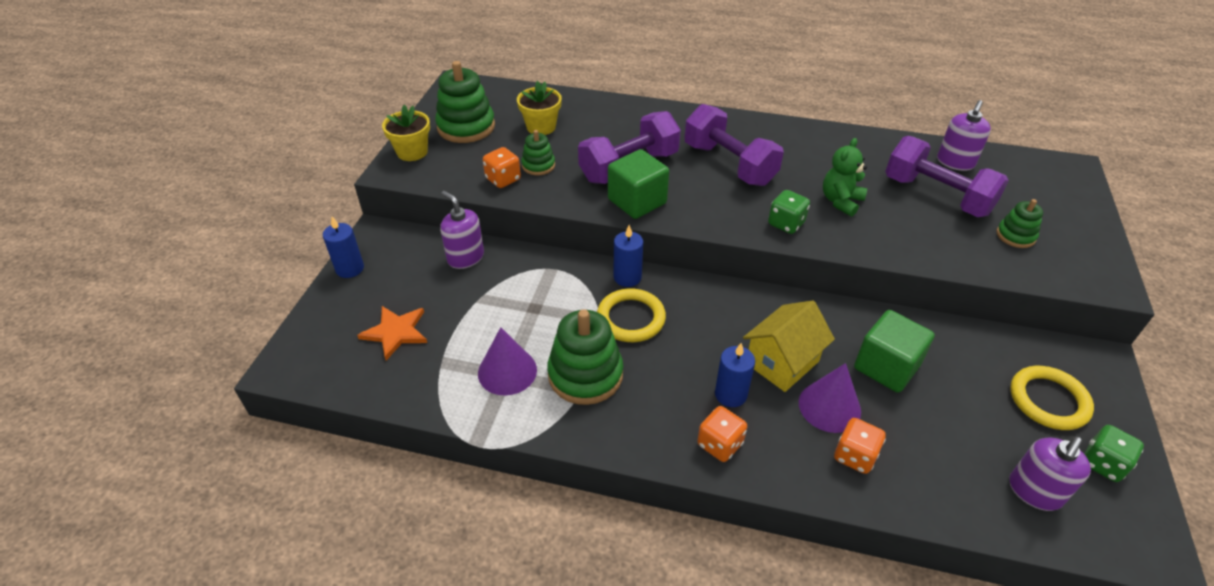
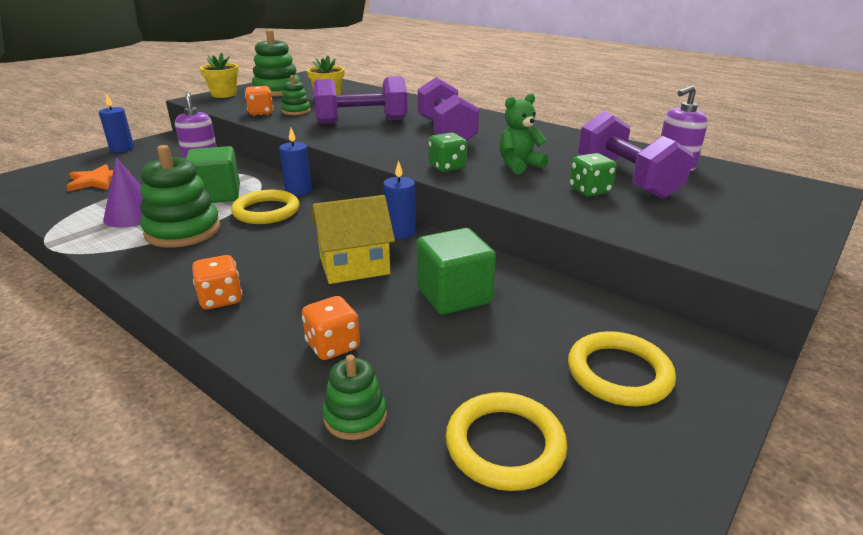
camera: 25 degrees right, 15 degrees down
(637, 201) = (339, 136): green cube -> green cube (217, 195)
(730, 394) = (278, 272): blue candle -> blue candle (400, 232)
(829, 406) = (357, 305): purple cone -> none
(1015, 236) = (687, 217): green stacking toy -> green stacking toy (355, 416)
(1034, 491) = (505, 445): purple soap dispenser -> yellow ring
(1102, 463) = (633, 452): green dice -> green dice (589, 191)

